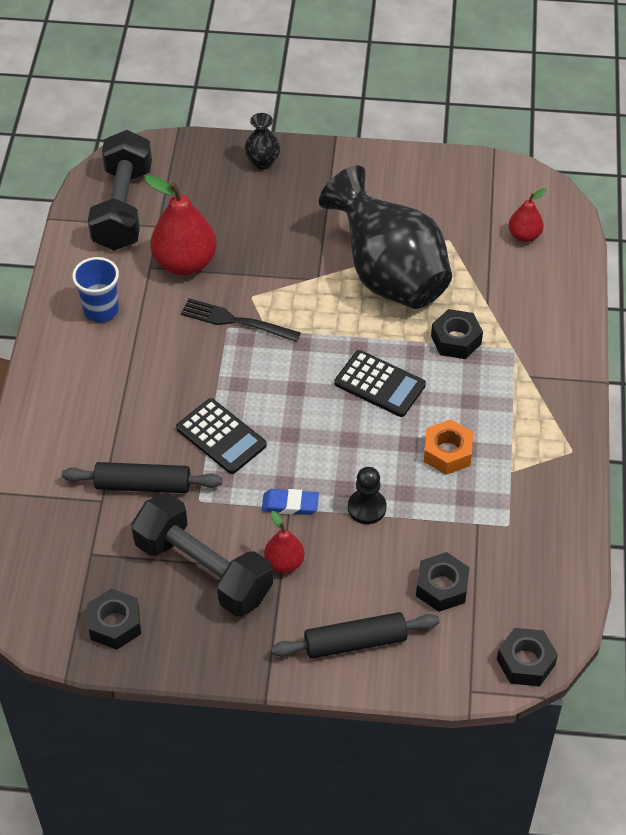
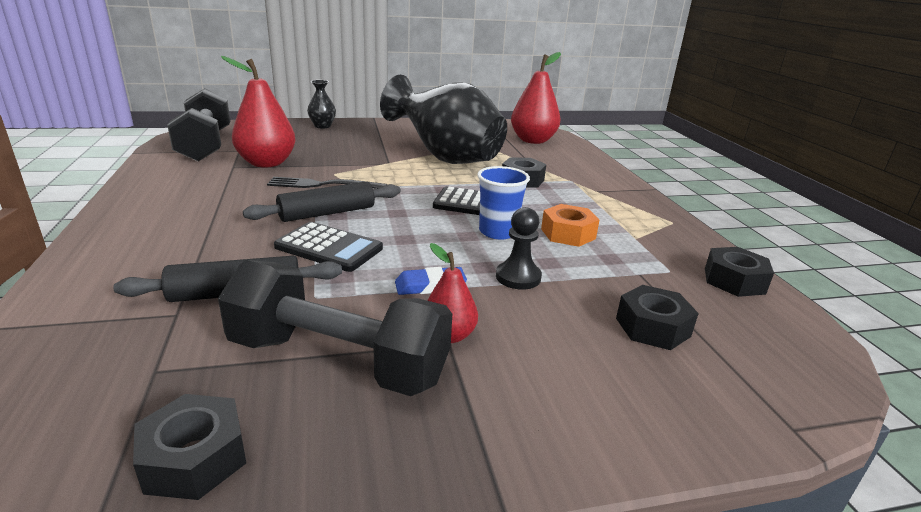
camera: 20 degrees left, 25 degrees down
(101, 310) = (182, 188): blue cup -> blue cup (498, 232)
(355, 642) = (596, 403): black rolling pin -> black rolling pin (327, 213)
(524, 235) = (533, 140): red pear -> red pear, size x1.86
(525, 662) = (819, 381): black nut -> black nut (734, 281)

